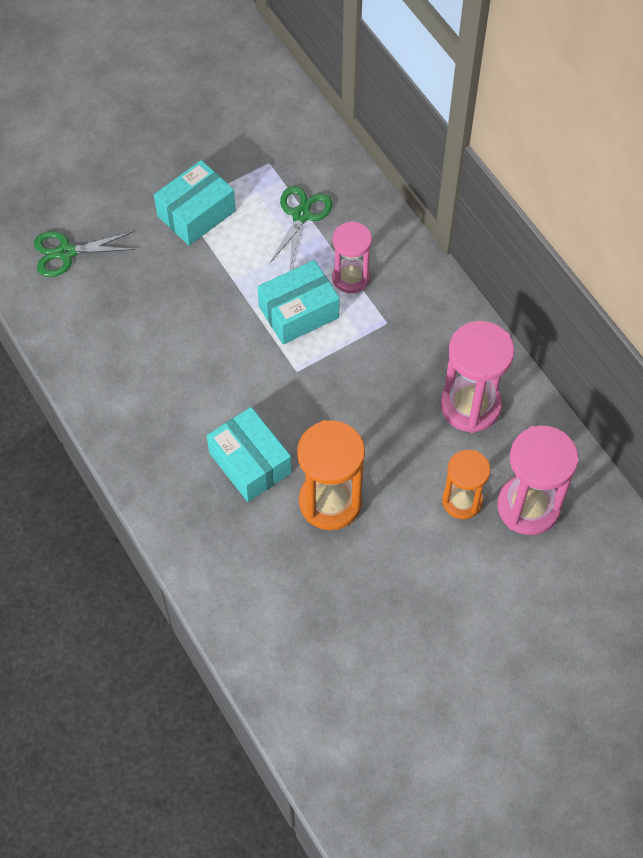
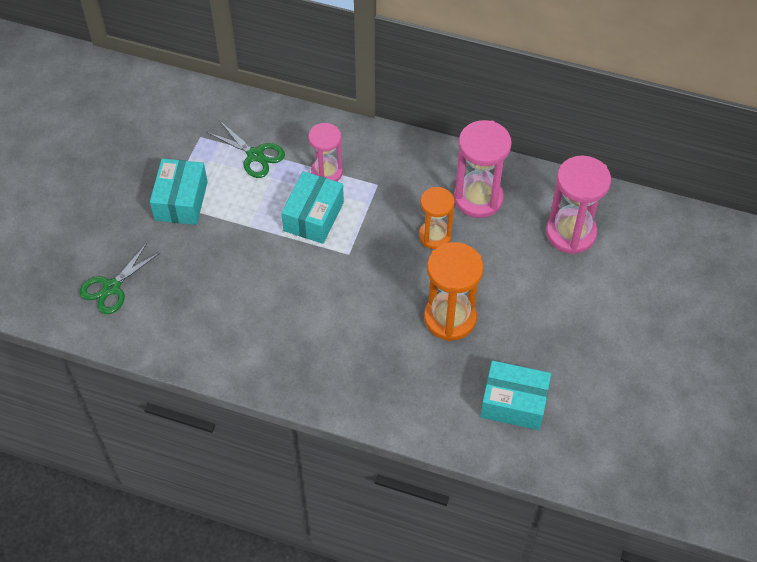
camera: 40 degrees left, 5 degrees down
(250, 463) = (375, 332): turquoise box -> turquoise box (513, 403)
(301, 215) = (255, 155): green scissors -> green scissors turned 150 degrees clockwise
(462, 501) = (529, 258): orange hourglass -> orange hourglass (435, 236)

